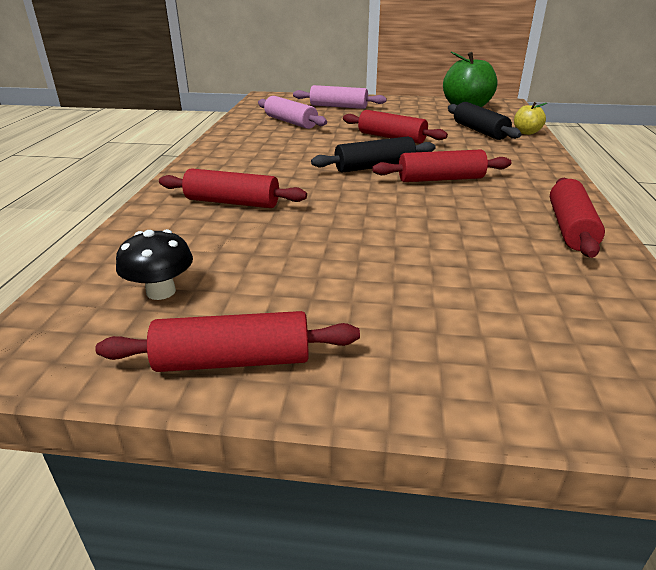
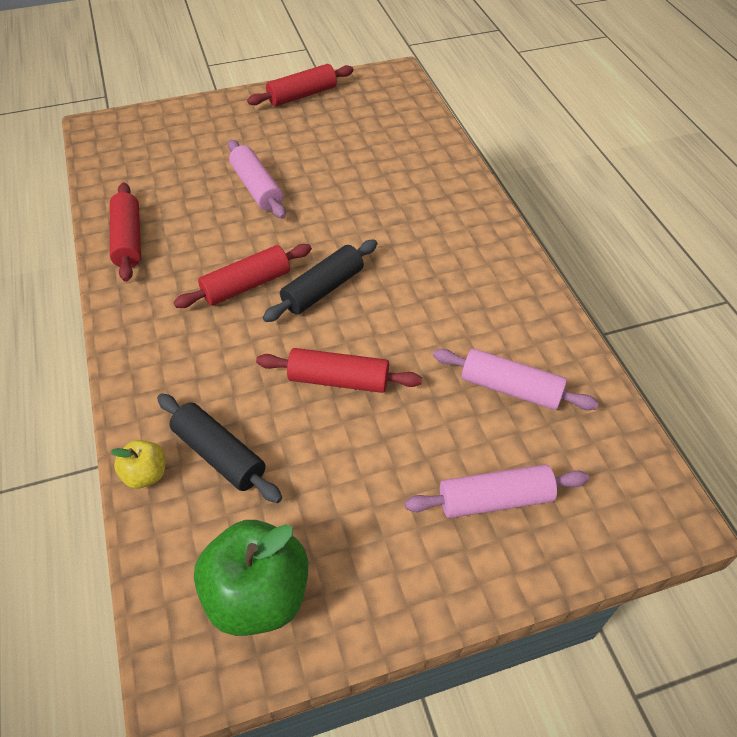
camera: 155 degrees right, 20 degrees up
(161, 291) = (370, 113): black mushroom -> none
(232, 202) = (408, 192): red rolling pin -> none
(398, 241) = (257, 188): none -> pink rolling pin

